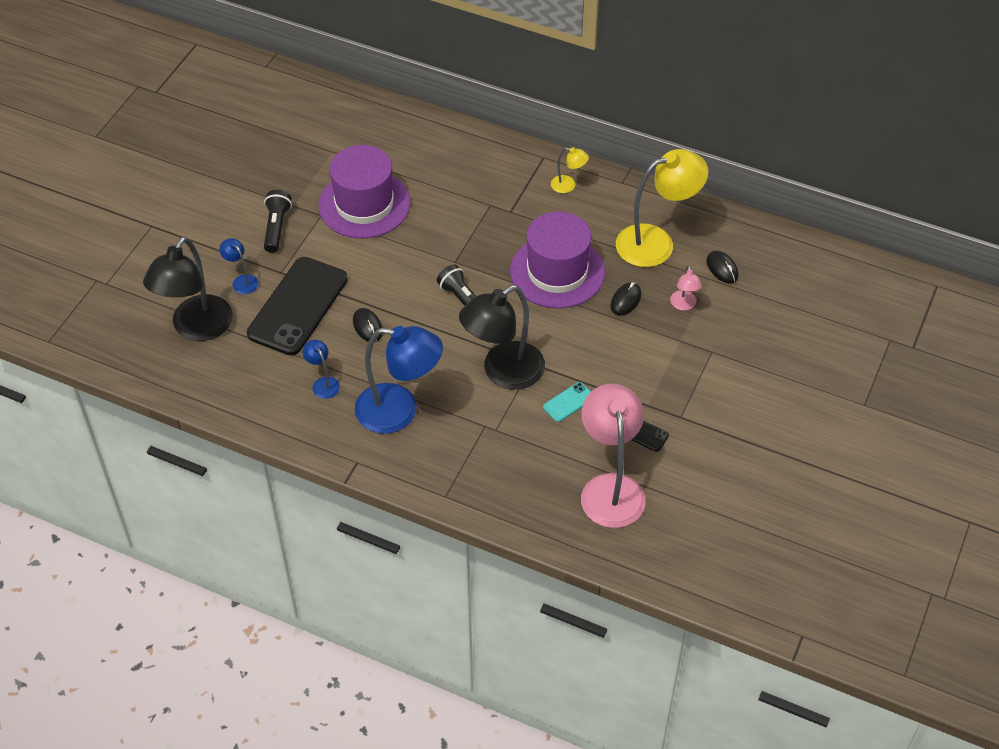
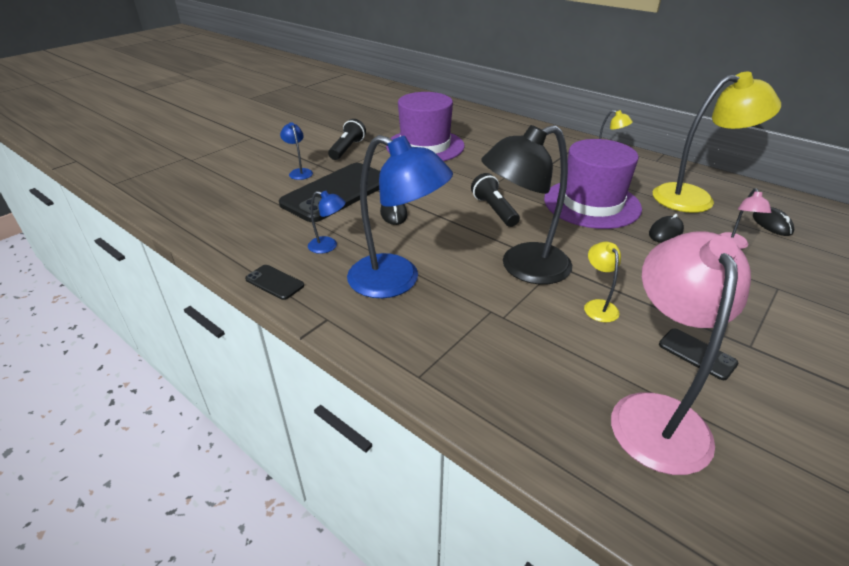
camera: 15 degrees right, 15 degrees down
(196, 328) = (240, 193): black lamp -> none
(295, 435) = (274, 282): none -> black phone
(323, 383) = (328, 246): blue lamp -> blue lamp turned 120 degrees clockwise
(568, 402) = (598, 306): turquoise phone -> yellow lamp

